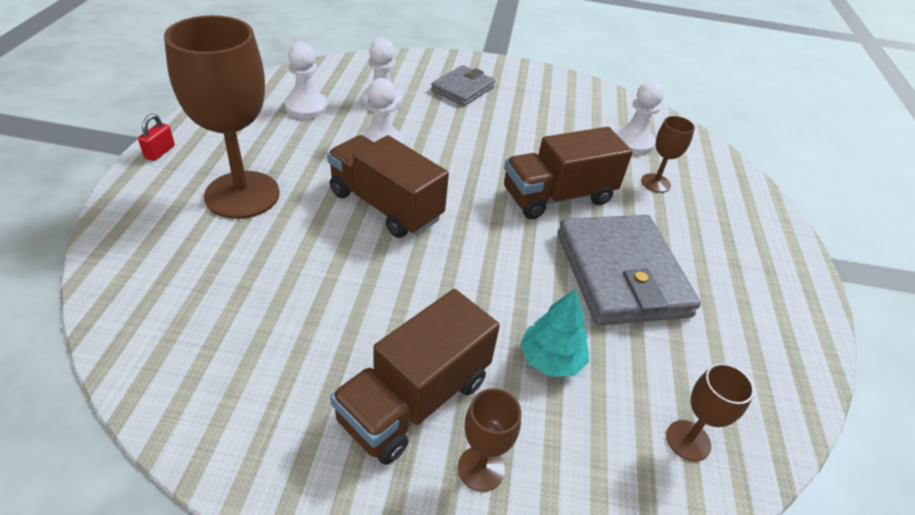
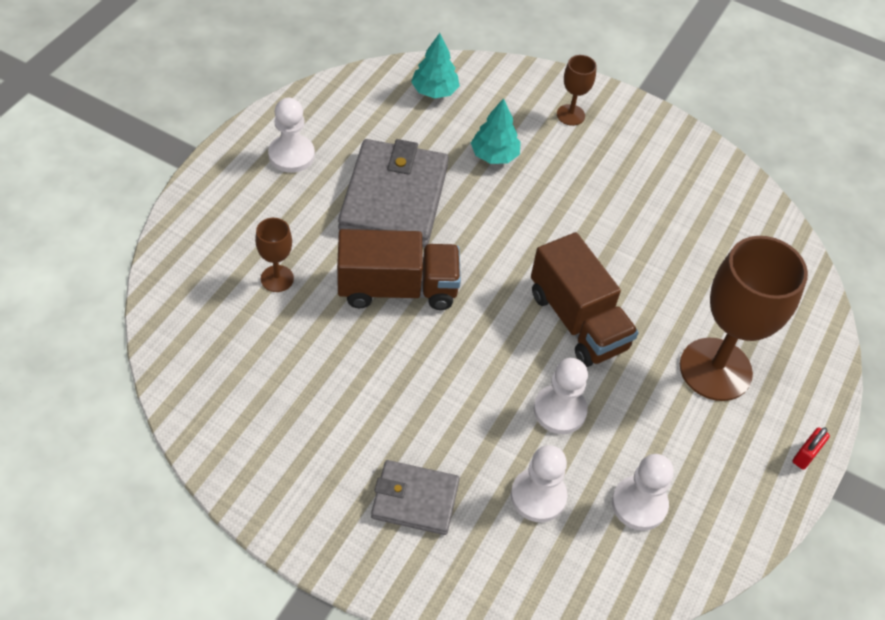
camera: 160 degrees left, 10 degrees up
(414, 399) = (599, 158): brown truck -> none
(462, 89) = (415, 500): grey wallet -> grey wallet turned 45 degrees clockwise
(633, 142) = (250, 341): white pawn -> white pawn (291, 155)
(688, 440) = (434, 91): brown goblet -> turquoise tree

